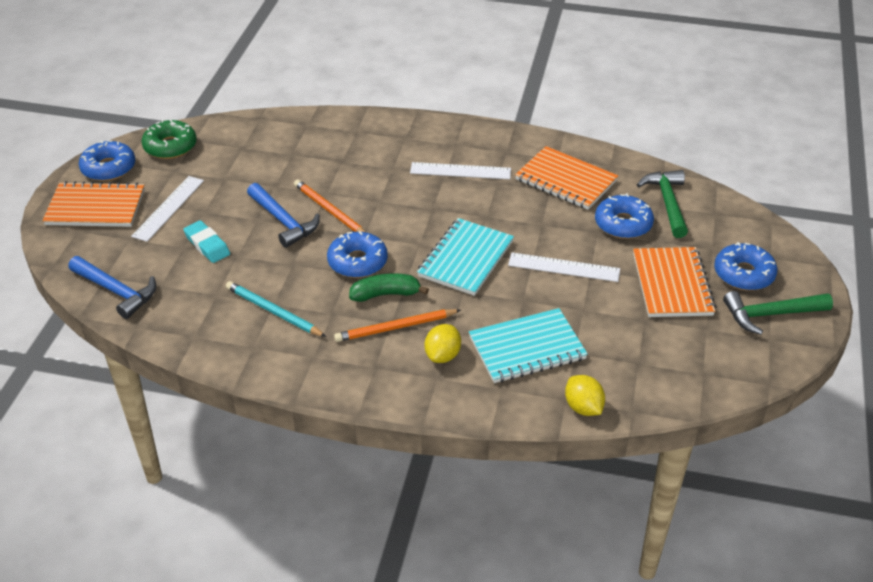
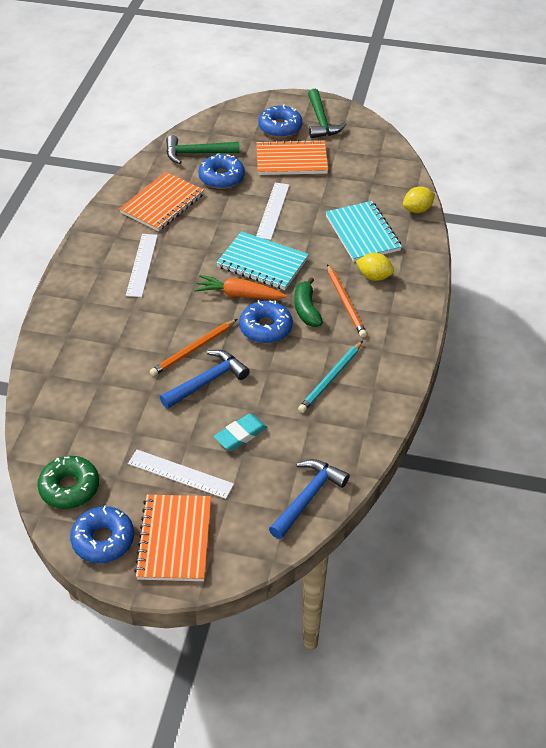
camera: 90 degrees left, 5 degrees up
(412, 241) = (239, 295): none -> orange carrot

